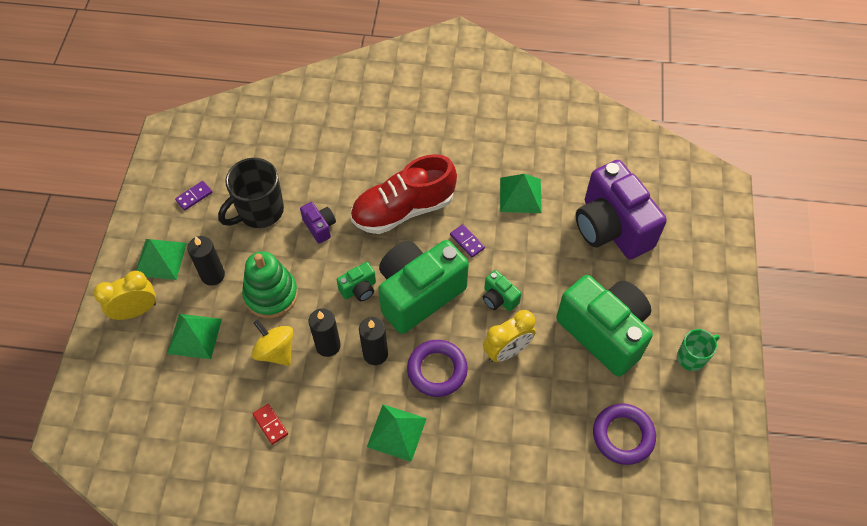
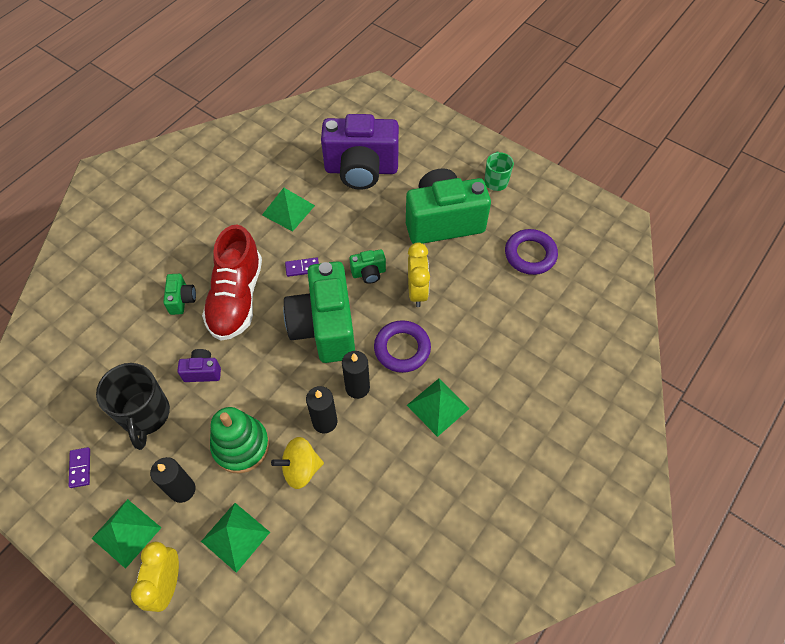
camera: 60 degrees left, 0 degrees up
(270, 424) = (369, 507): red domino -> none
(359, 289) = (288, 370): green camera -> green camera (182, 300)

